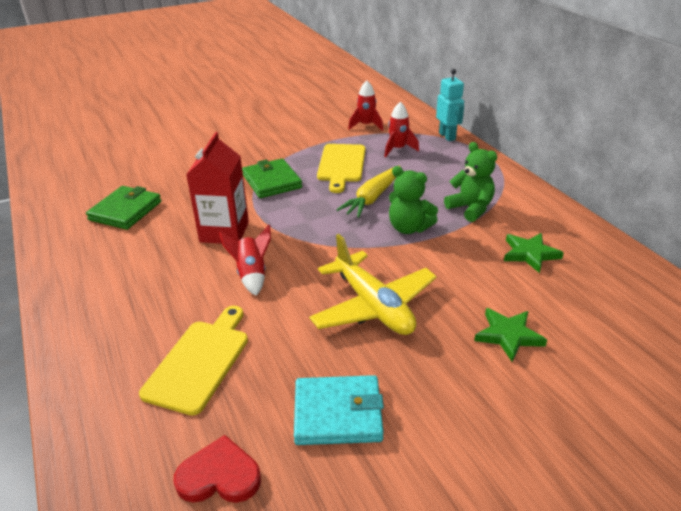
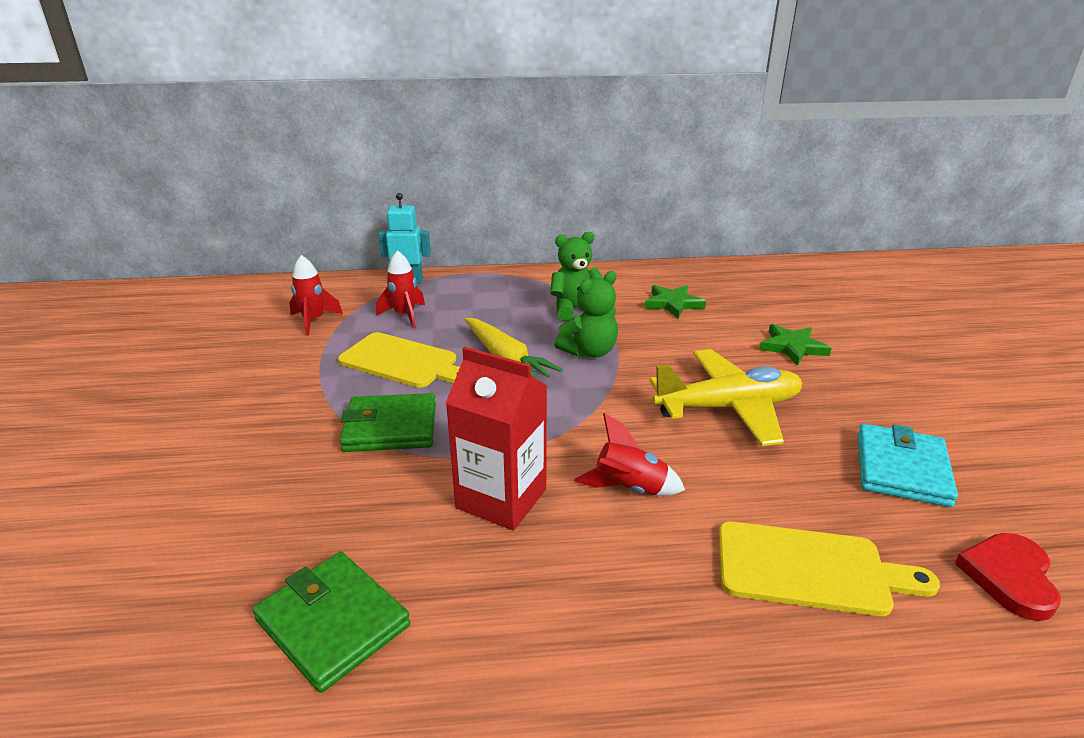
camera: 70 degrees left, 5 degrees down
(199, 362) = (809, 569): yellow cutting board -> yellow cutting board turned 150 degrees clockwise

